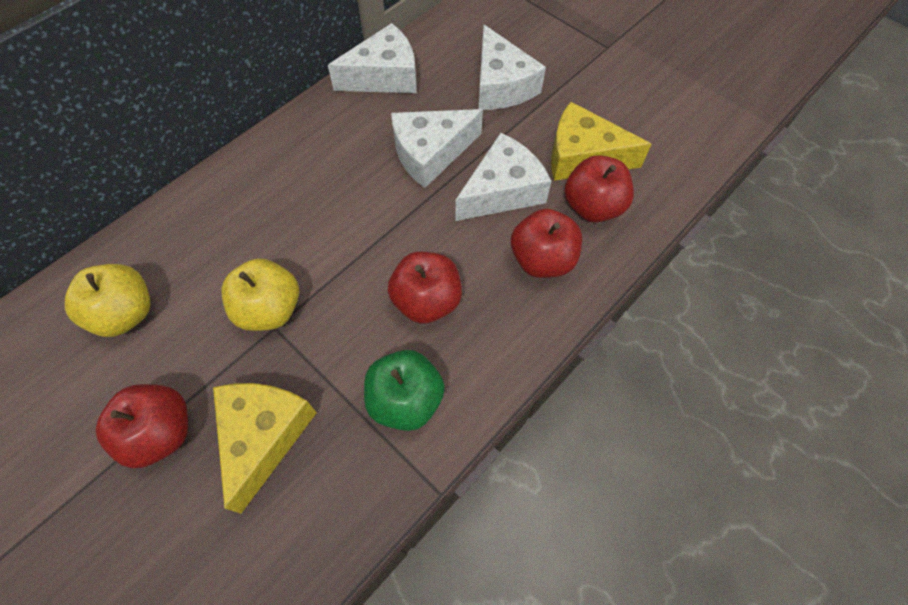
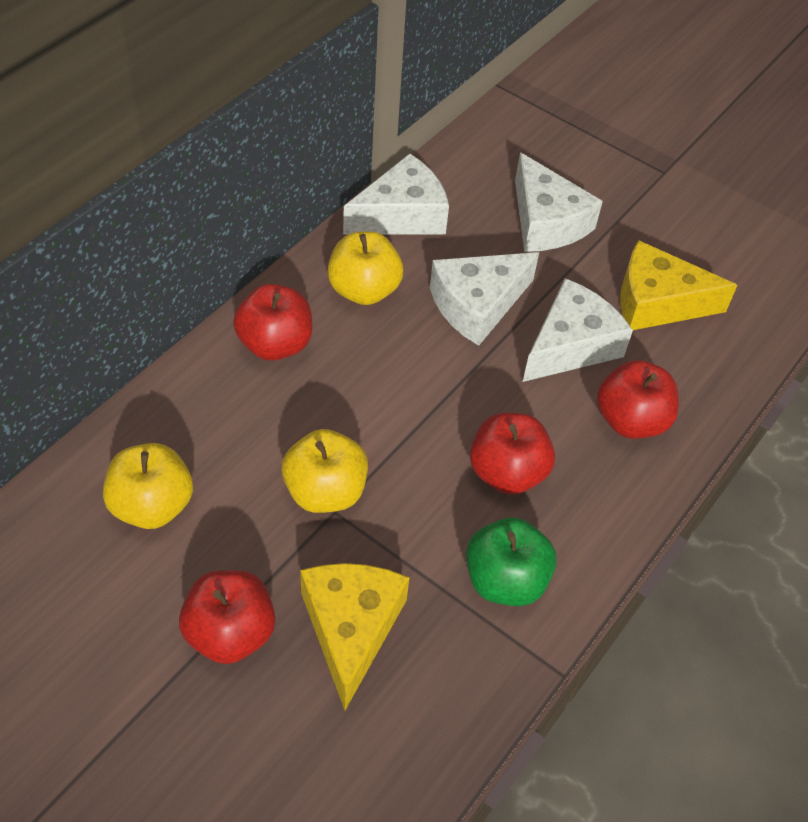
camera: 10 degrees left, 10 degrees down
(340, 137) = (364, 290): none -> yellow apple
(592, 207) = (678, 359): red apple -> red apple (275, 344)

